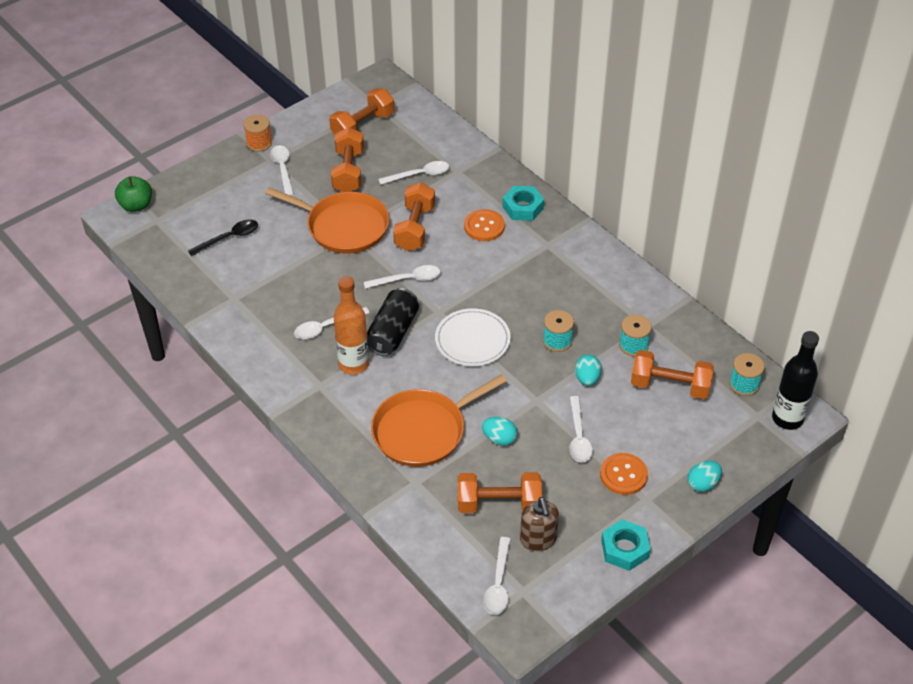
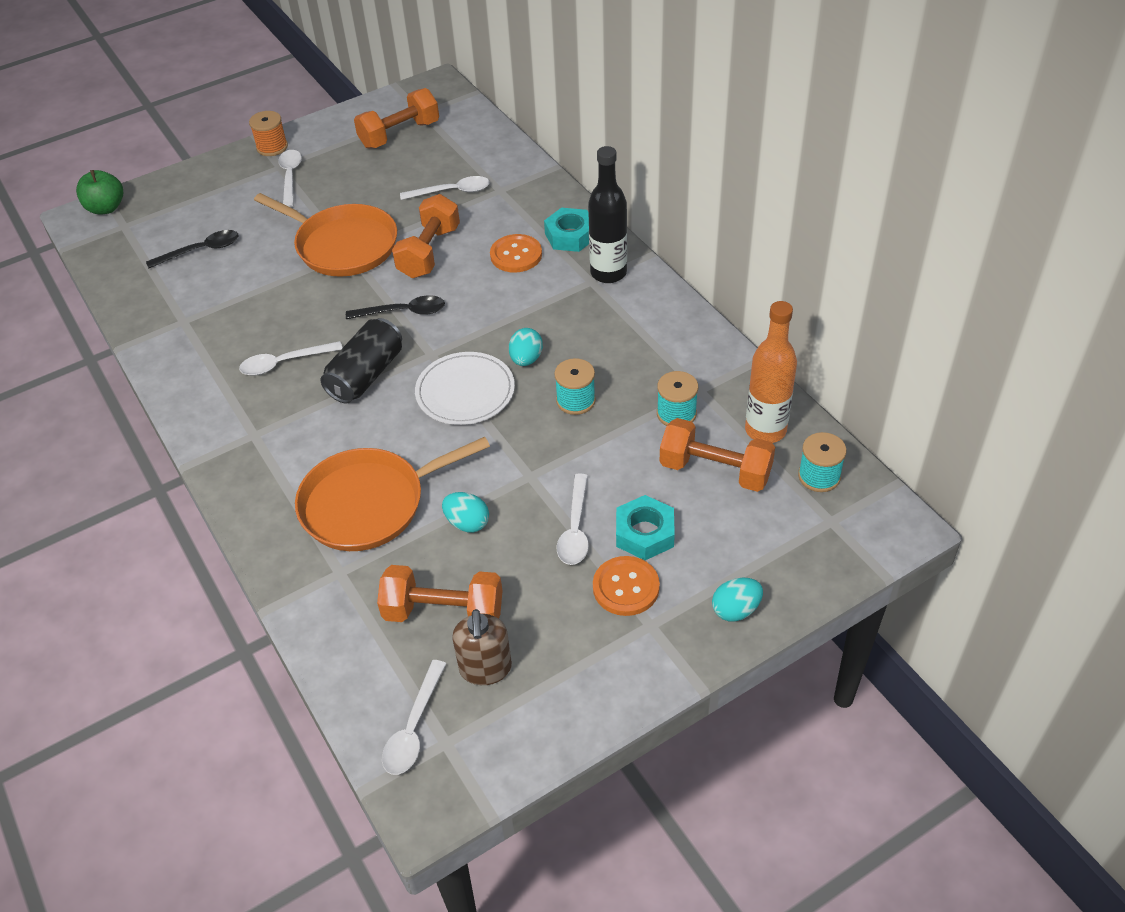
camera: 10 degrees right, 0 degrees up
(348, 172) = (367, 184): orange dumbbell -> none
(353, 364) = (304, 411): orange bottle -> orange bottle (765, 430)
(408, 279) = (403, 312): white spoon -> black spoon
(587, 378) = (604, 452): turquoise egg -> turquoise egg (526, 359)
(624, 549) = (605, 694): turquoise nut -> turquoise nut (644, 533)
(787, 418) = (873, 528): black bottle -> black bottle (608, 273)

